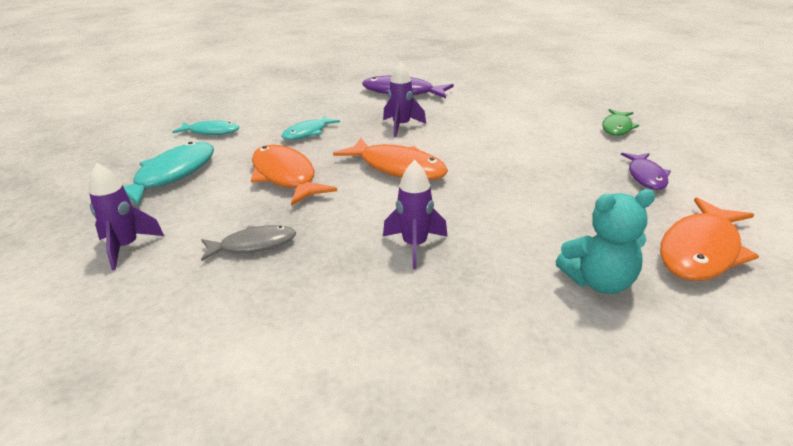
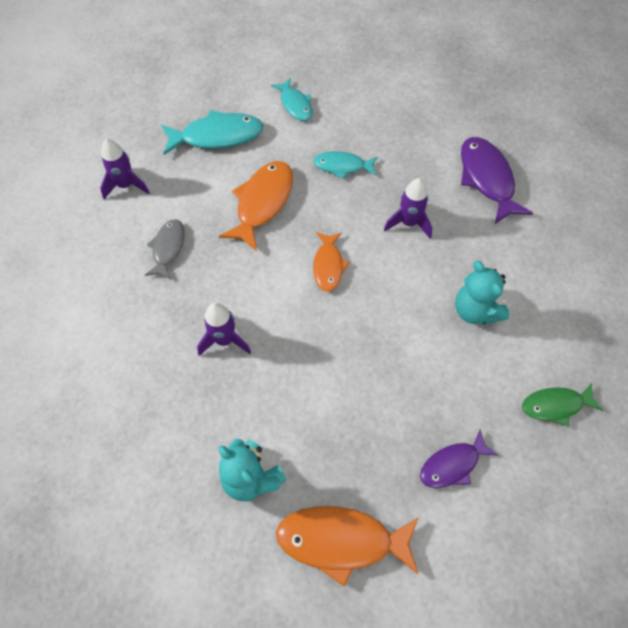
camera: 55 degrees right, 30 degrees up
(253, 245) = (168, 248): grey fish -> grey fish turned 120 degrees counterclockwise
(397, 168) = (328, 266): orange fish -> orange fish, size x0.61
(510, 128) = (475, 311): none -> turquoise teddy bear

